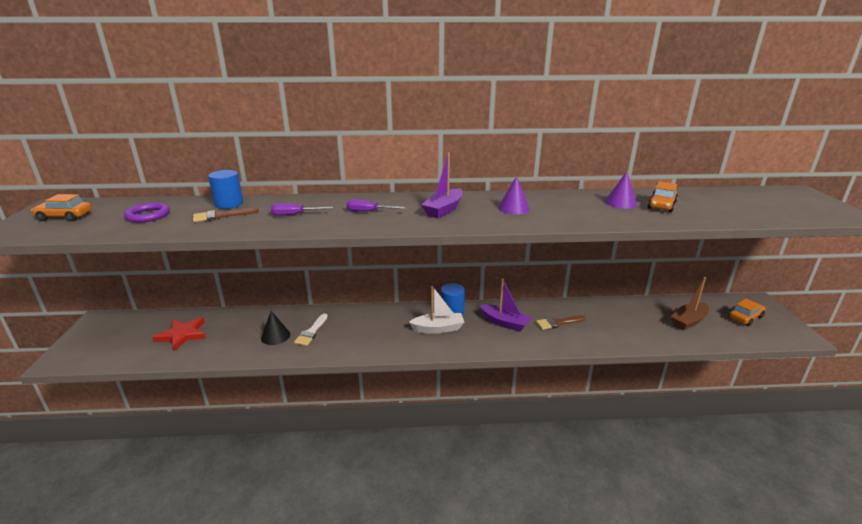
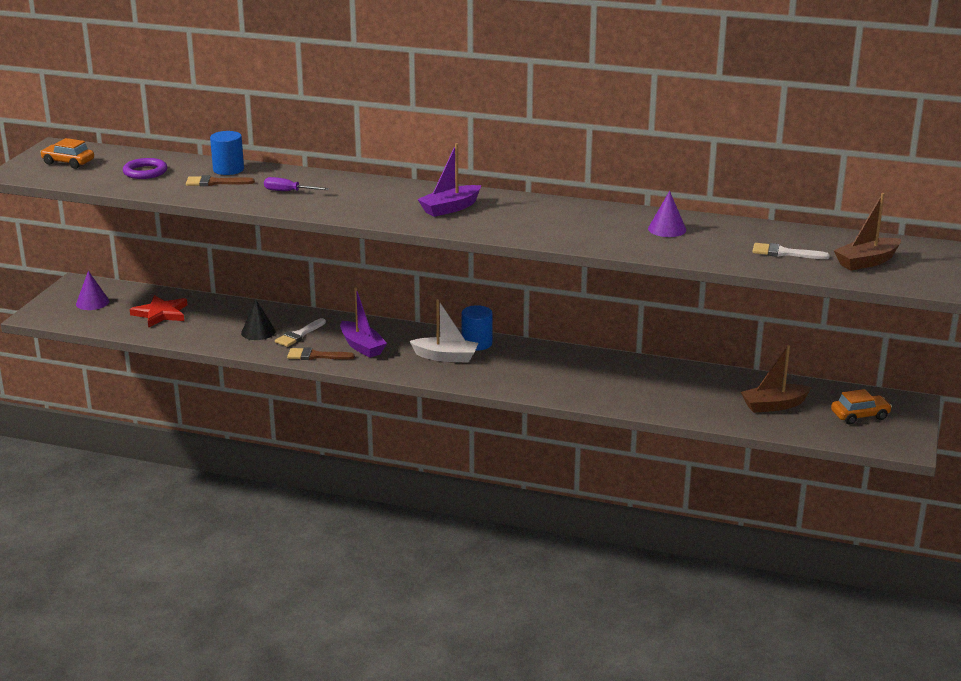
camera: 20 degrees right, 0 degrees up
(369, 212) = (367, 199): purple screwdriver -> none
(504, 323) = (531, 365): purple boat -> purple boat (362, 346)
(513, 208) = (530, 217): purple cone -> purple cone (92, 302)
(558, 323) = (598, 377): brown brush -> brown brush (316, 356)
(661, 205) = (712, 239): orange car -> none
(723, 208) = (784, 253): none -> white brush
(782, 206) = (866, 262): none -> brown boat

